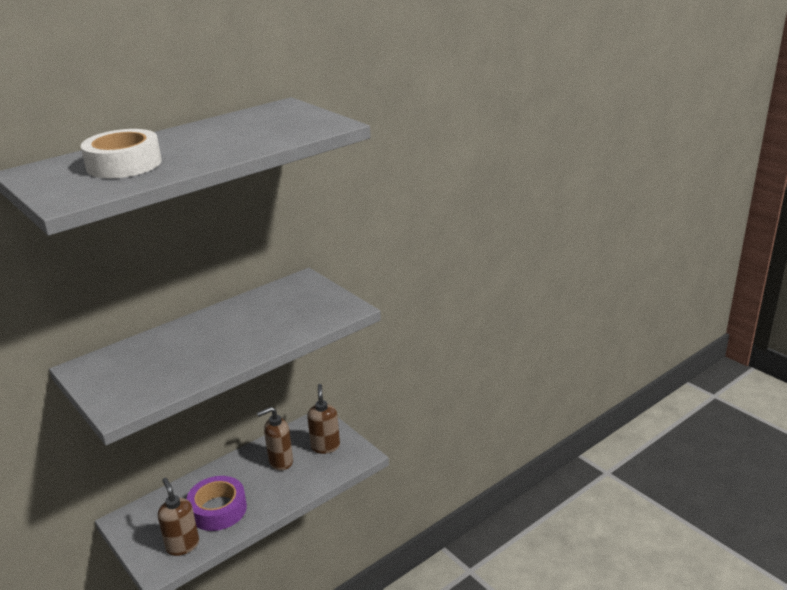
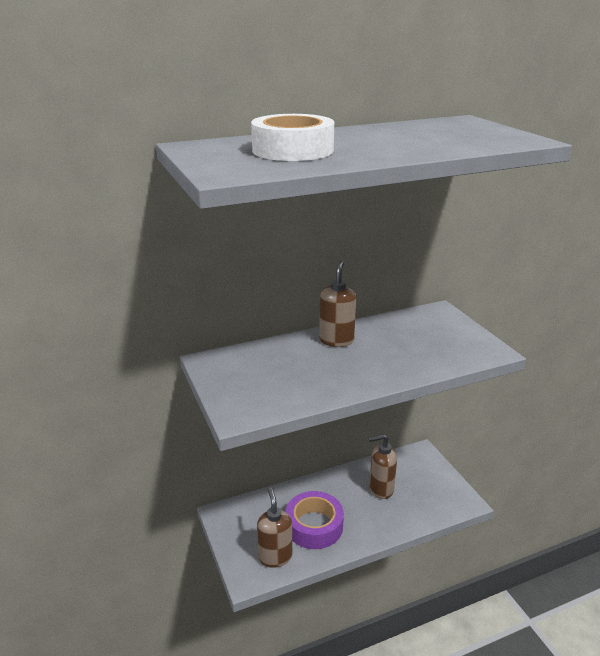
camera: 15 degrees right, 0 degrees up
(325, 446) = (427, 483): brown soap dispenser -> brown soap dispenser (336, 340)

